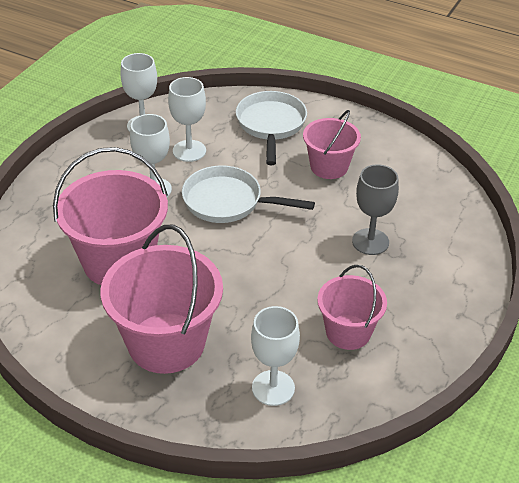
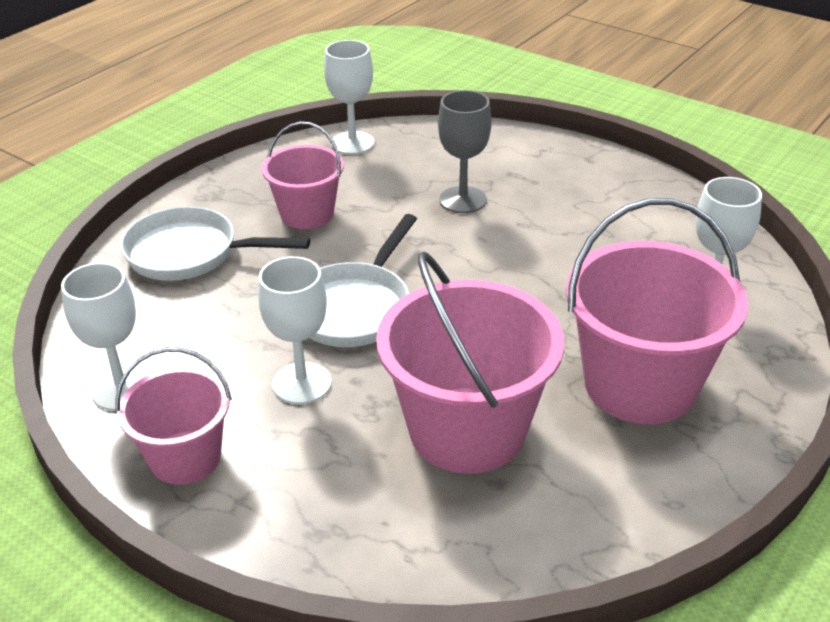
camera: 80 degrees left, 5 degrees down
(189, 151) = (217, 339): white goblet -> white goblet (352, 143)
(348, 332) = (616, 233): pink bucket -> pink bucket (185, 457)

